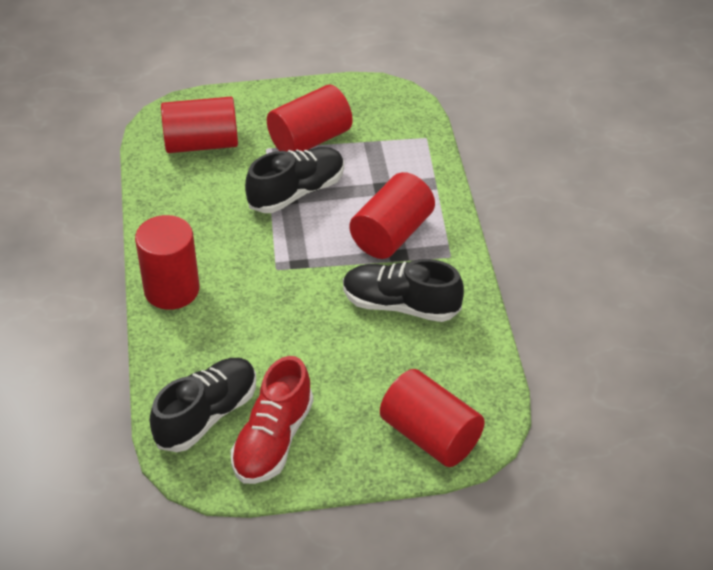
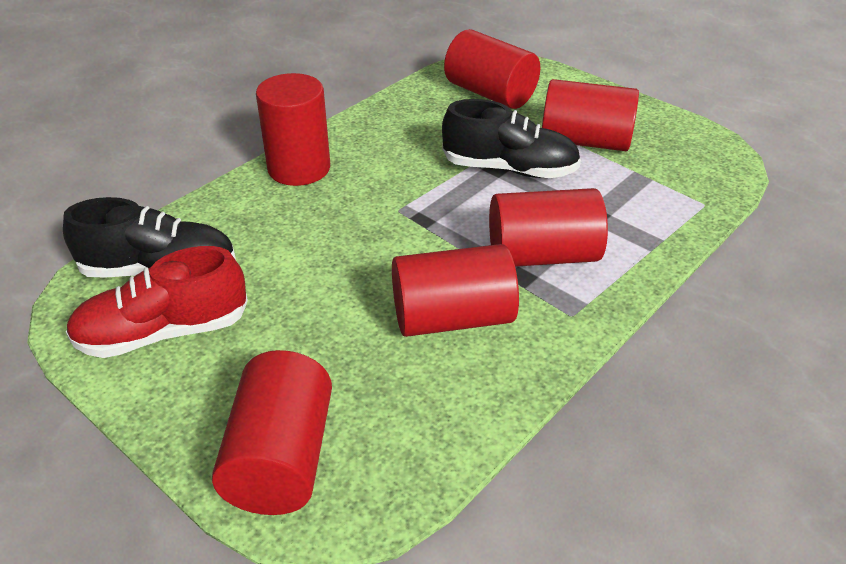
camera: 50 degrees right, 5 degrees down
(400, 305) = (452, 318): black shoe -> red cylinder

